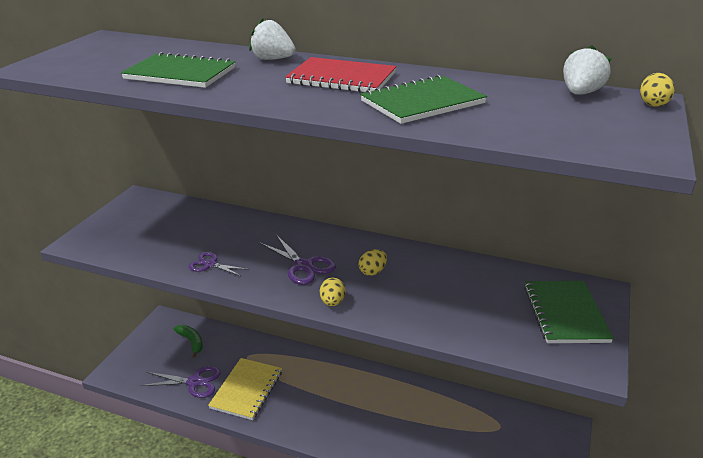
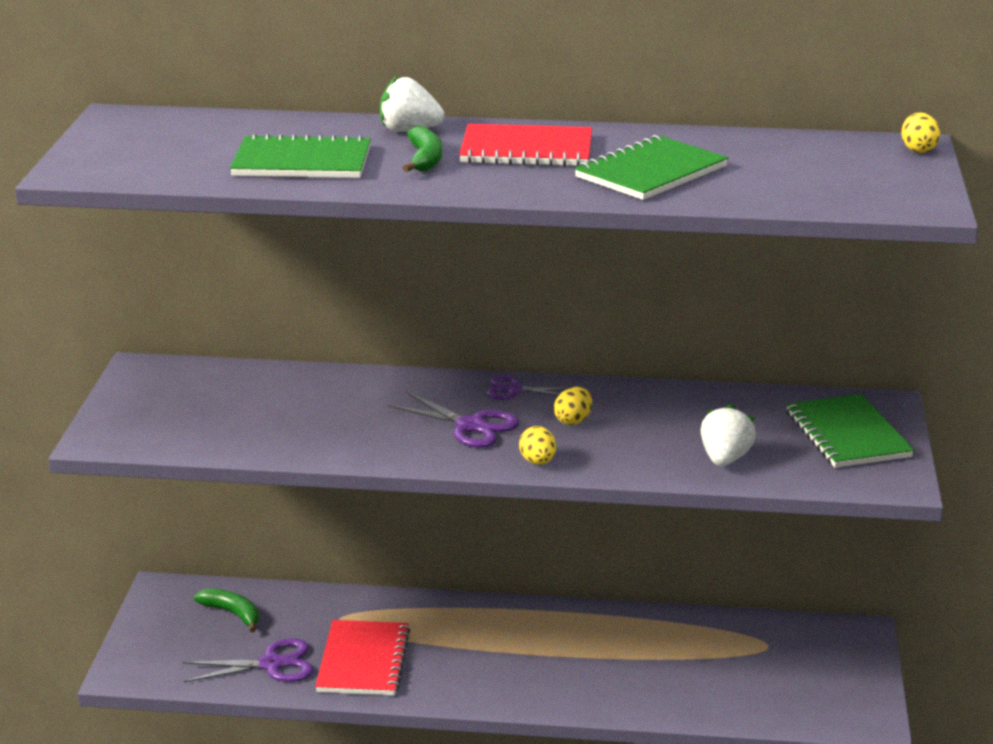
camera: 15 degrees left, 5 degrees down
(210, 265) = (331, 441): purple scissors -> purple scissors (514, 390)
(247, 390) = (363, 661): yellow notebook -> red notebook
(264, 79) = (425, 159): none -> green banana
(580, 93) = (832, 144): white strawberry -> white strawberry (725, 459)

